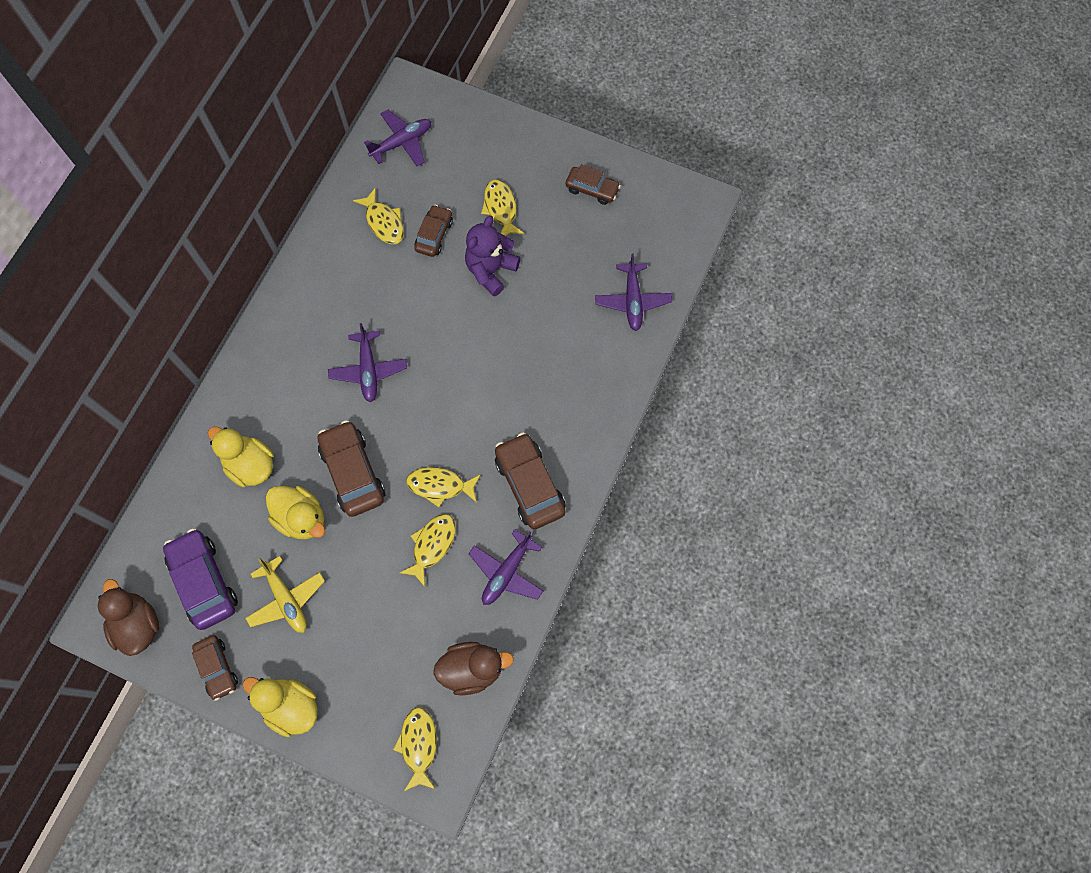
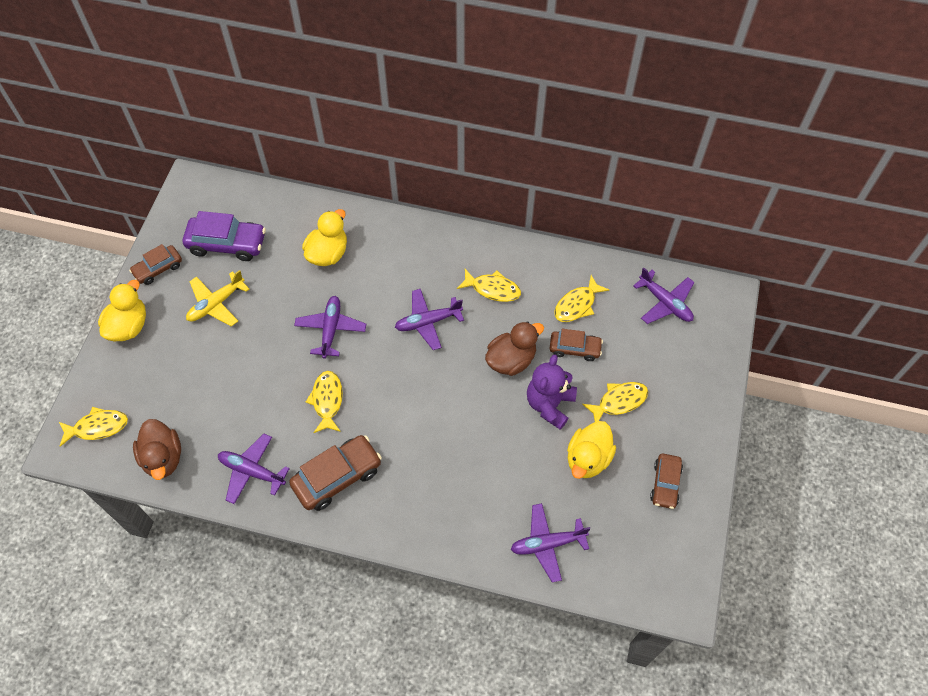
camera: 80 degrees right, 10 degrees down
(138, 624) = (190, 209): brown duck -> brown duck (511, 360)
(204, 581) = (227, 244): purple car -> purple car turned 45 degrees clockwise
(301, 518) = (286, 300): yellow duck -> yellow duck (588, 458)
(353, 472) = (331, 329): brown car -> purple plane
(432, 545) = (271, 404): yellow fish -> yellow fish (492, 289)
(491, 270) = (549, 404): purple teddy bear -> purple teddy bear turned 90 degrees counterclockwise

